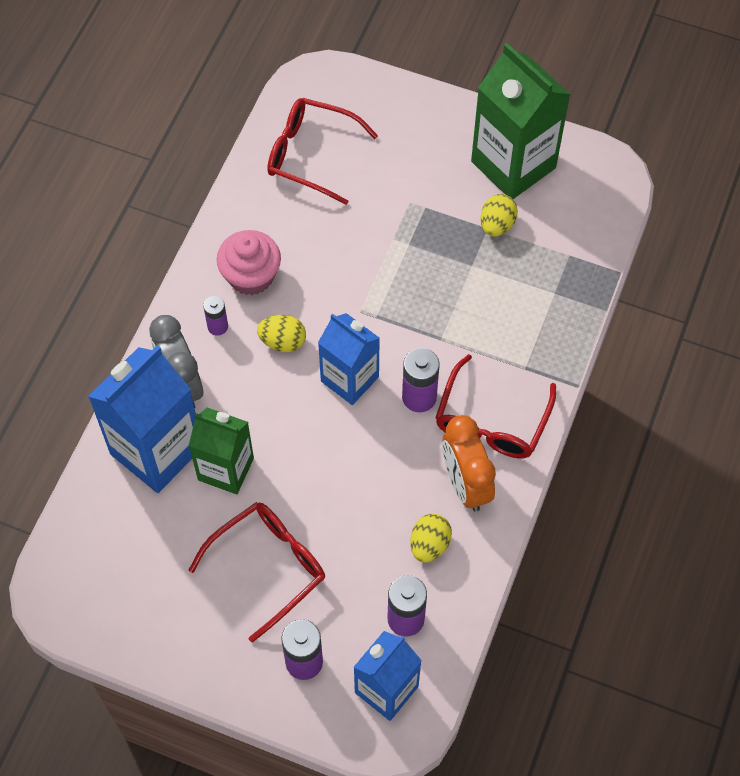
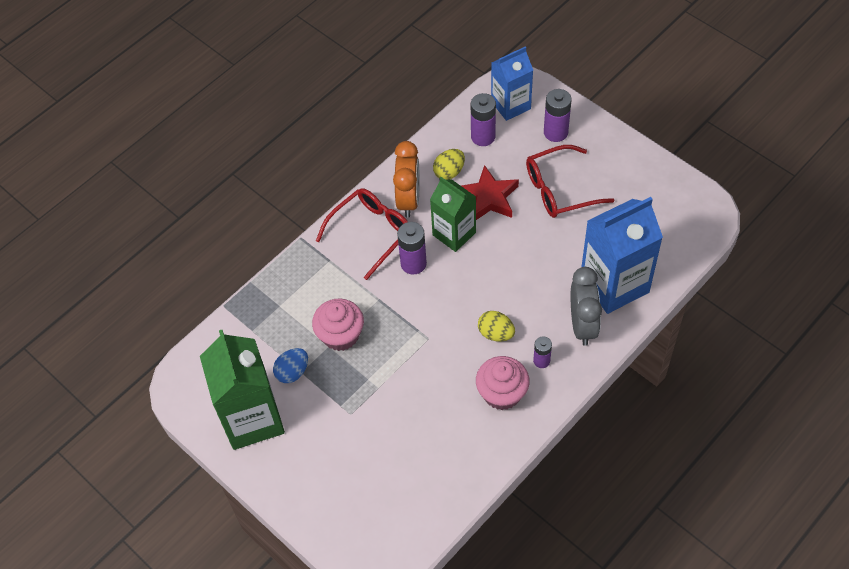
camera: 155 degrees left, 5 degrees down
(226, 469) = (568, 257): green carton -> green carton (454, 234)
(310, 154) = (413, 486): red glasses -> none
(349, 379) = (457, 291): blue carton -> none
(360, 522) = (488, 198): none -> red star
(464, 282) = (340, 335): none -> pink cupcake
(497, 225) = (292, 372): yellow egg -> blue egg

